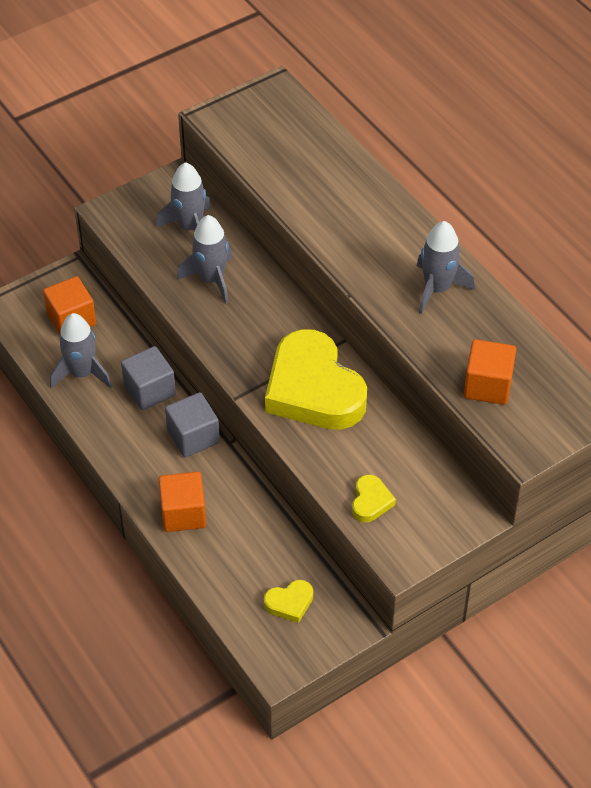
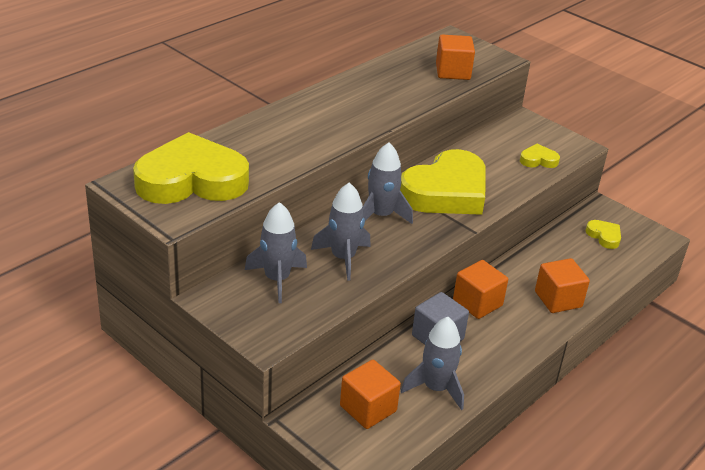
camera: 105 degrees left, 15 degrees down
(193, 437) = (477, 303): grey cube -> orange cube
(274, 131) = (191, 180): none -> yellow heart
(437, 289) = (366, 92): grey rocket -> grey rocket (381, 215)

